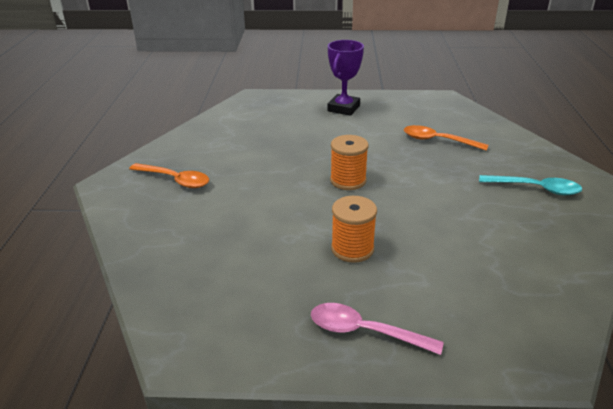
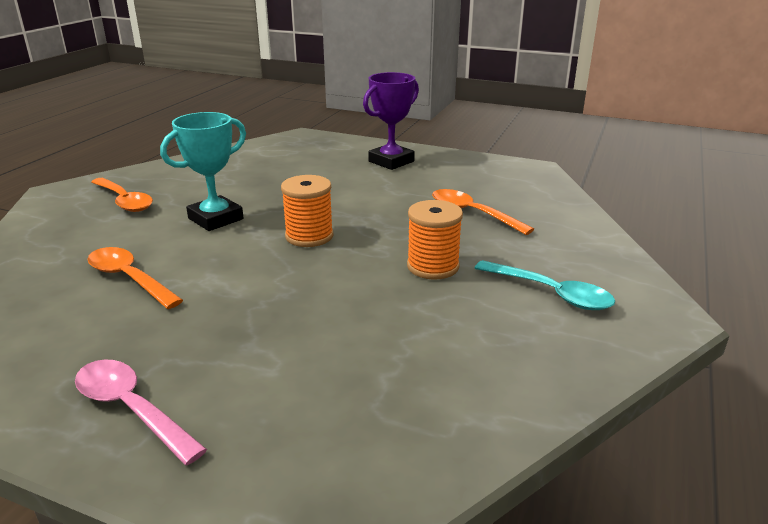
camera: 20 degrees right, 5 degrees down
(255, 242) = (129, 278): none -> orange spoon
(265, 181) = (216, 219): none -> turquoise trophy
(352, 249) = (228, 311): orange spool -> orange spool (433, 266)

